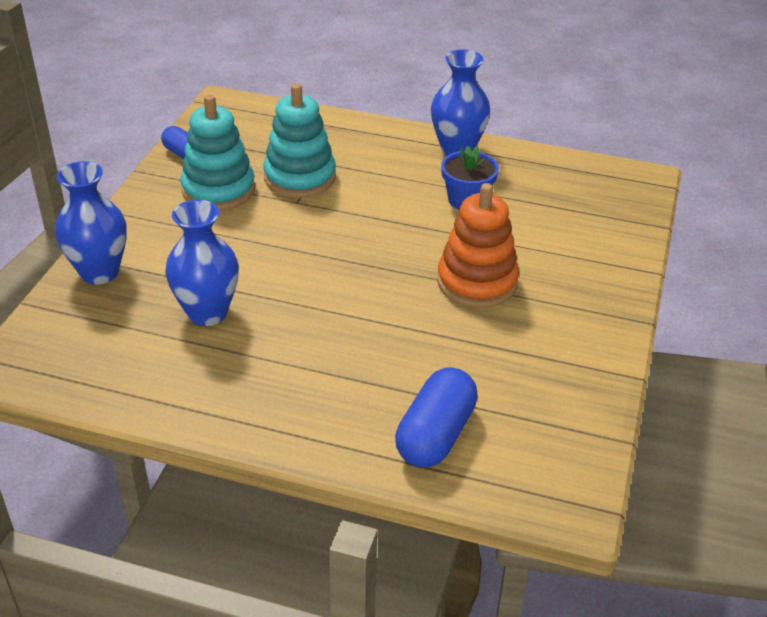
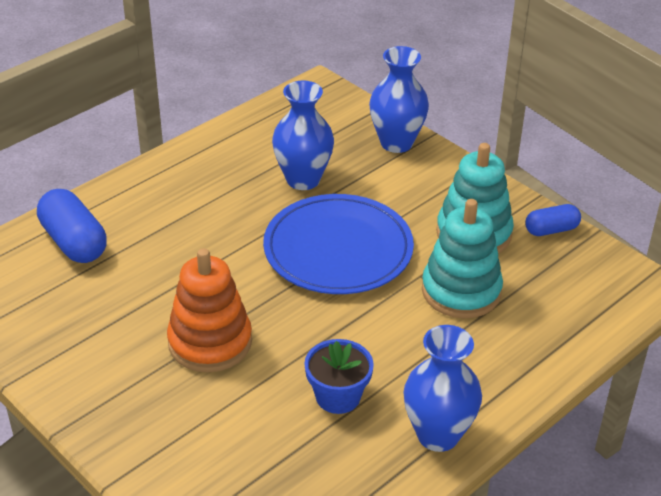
camera: 120 degrees right, 0 degrees up
(299, 254) = (338, 249): none -> blue plate

